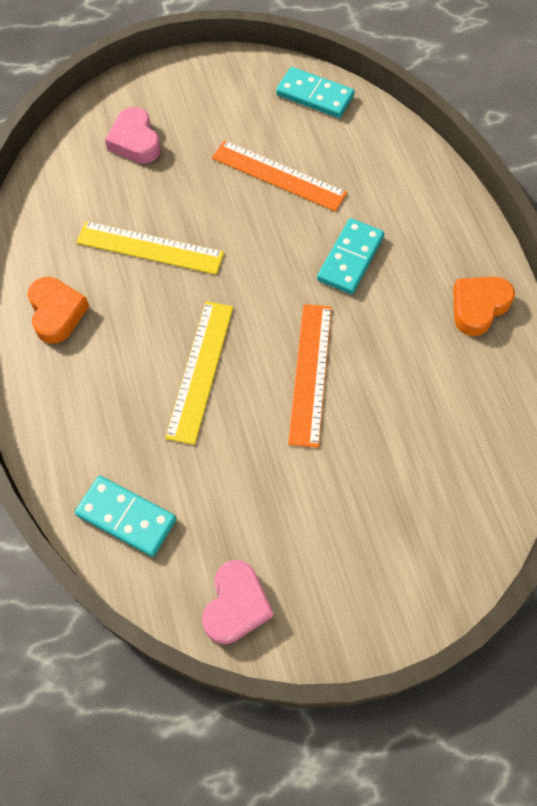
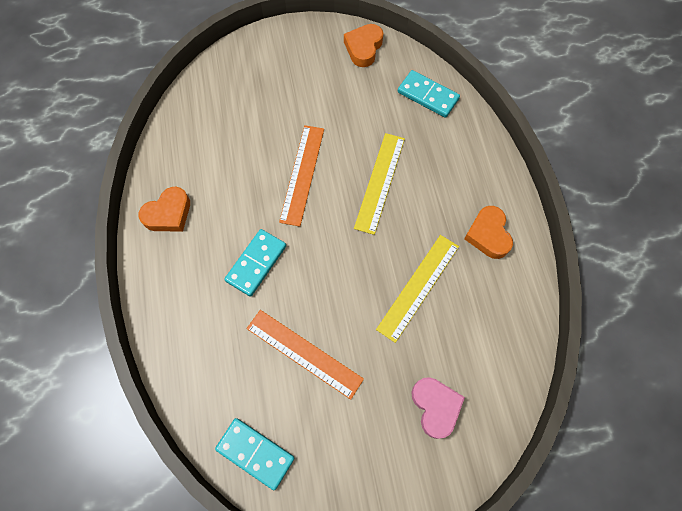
camera: 175 degrees left, 5 degrees up
(150, 248) = (418, 287): yellow ruler -> yellow ruler turned 75 degrees counterclockwise
(236, 605) = (363, 48): pink heart -> orange heart

